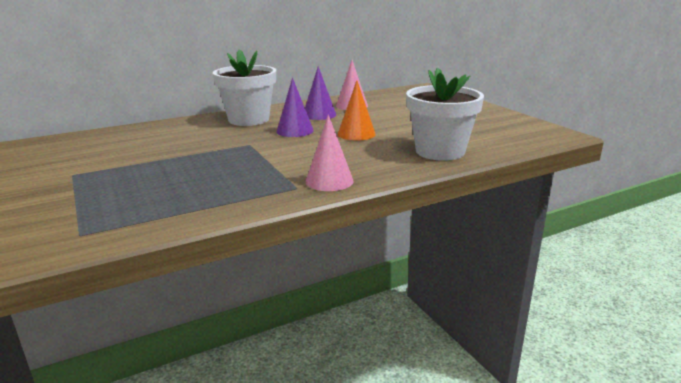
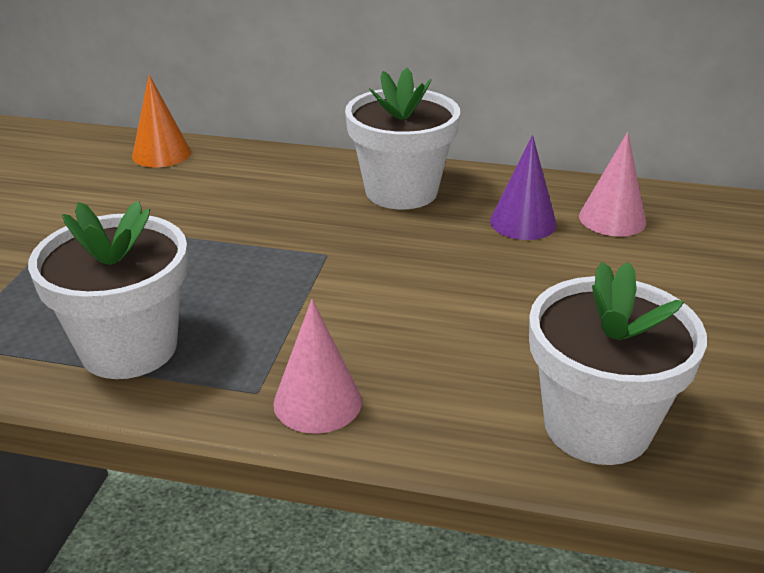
camera: 40 degrees right, 10 degrees up
(203, 198) = (129, 348): none -> white flower pot
(295, 131) = (430, 249): purple cone -> none
(356, 134) = (515, 303): orange cone -> orange cone (161, 154)

